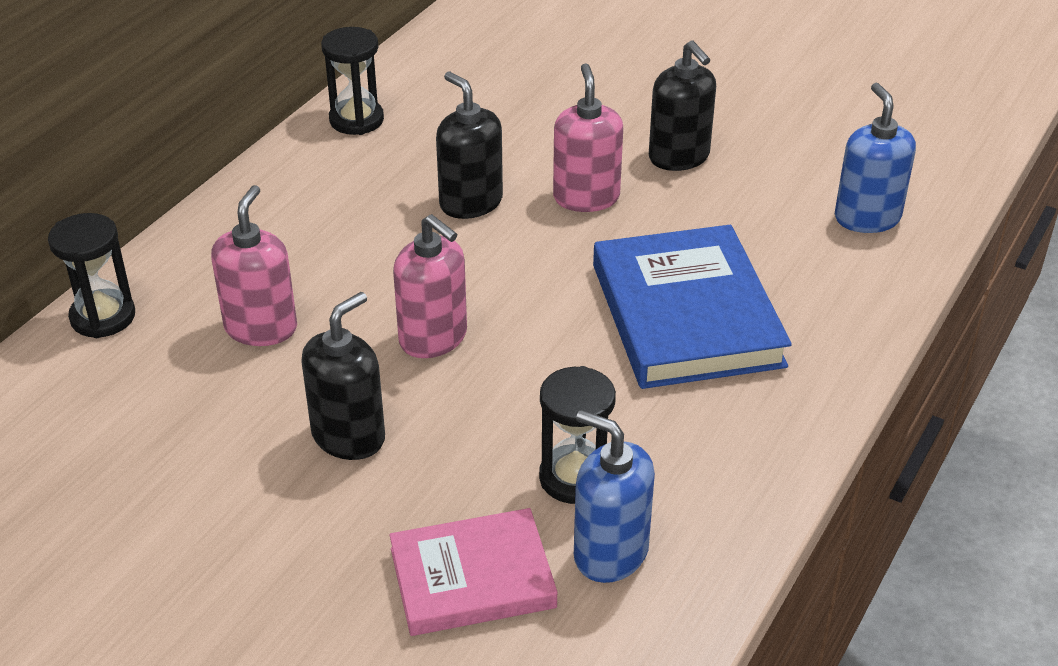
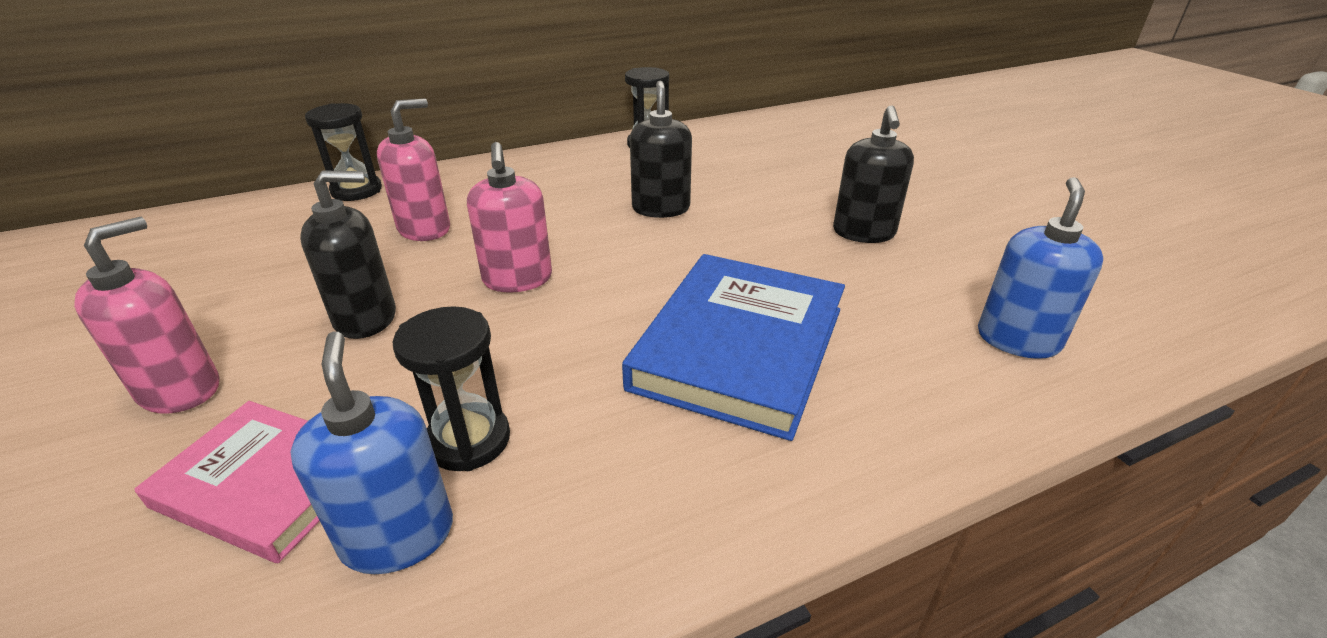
camera: 35 degrees right, 5 degrees down
(586, 197) = (752, 233): pink soap dispenser -> pink soap dispenser (180, 389)

